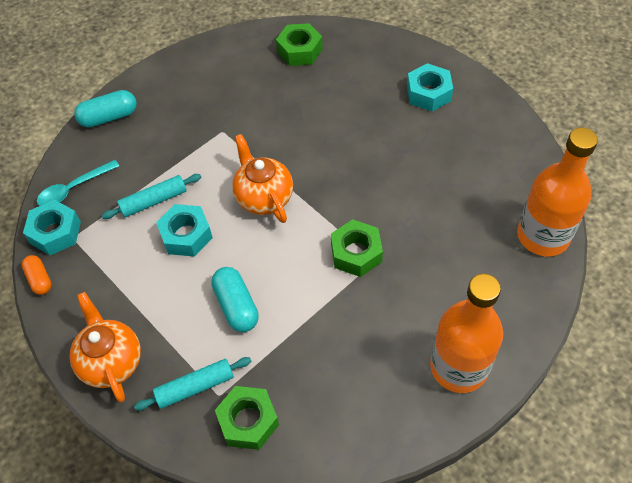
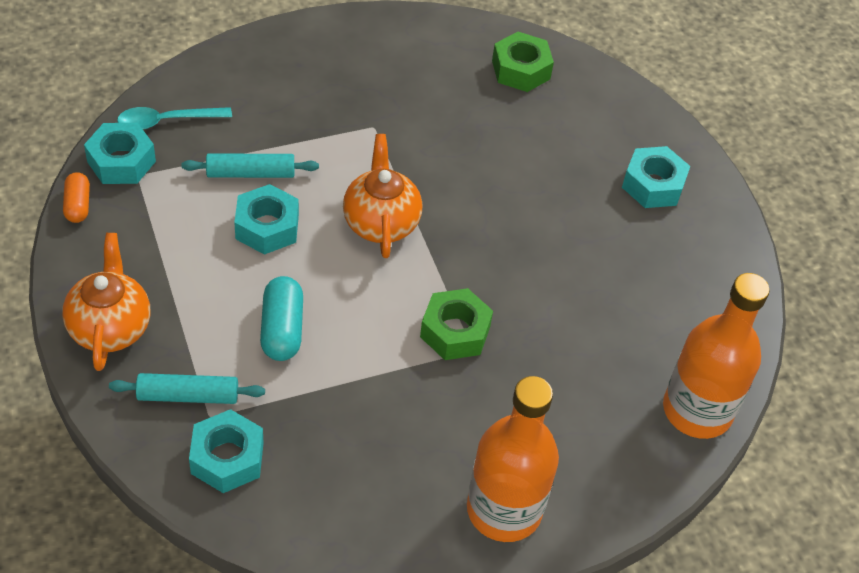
camera: 15 degrees right, 5 degrees down
(109, 117) = (249, 57): turquoise capsule -> none
(248, 421) = (227, 458): green nut -> turquoise nut

